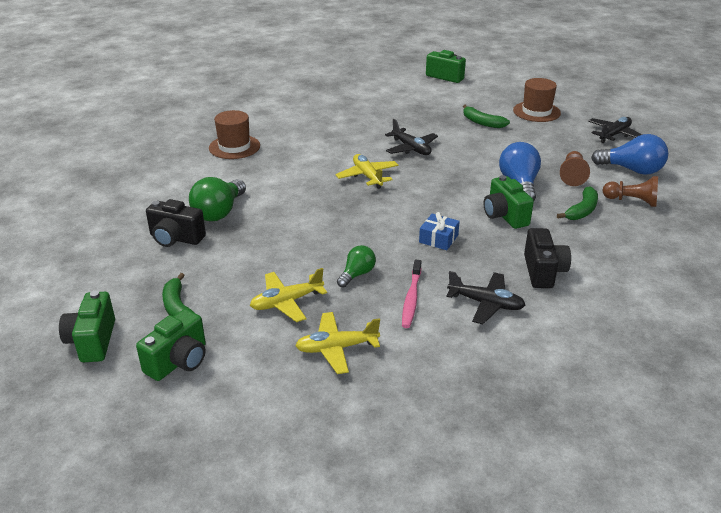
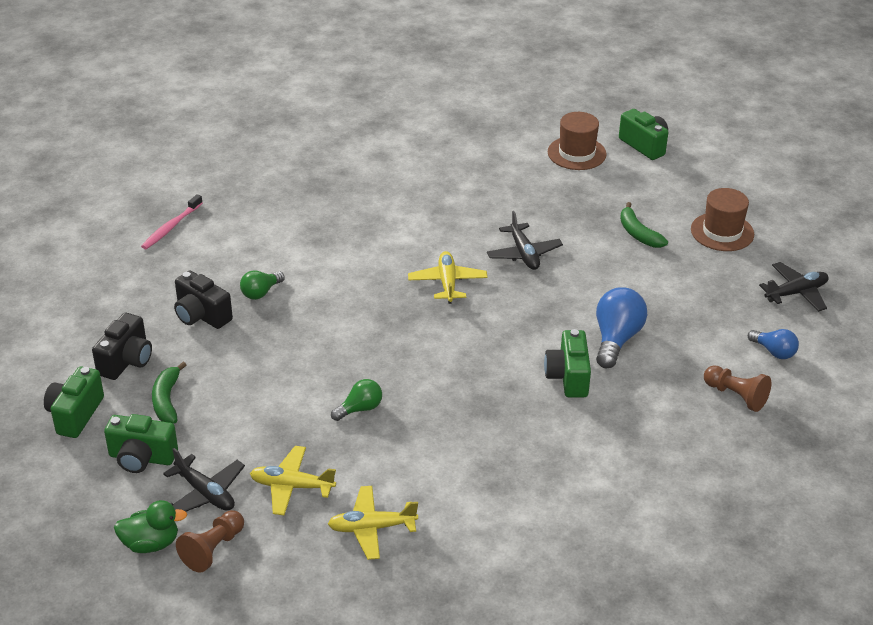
camera: 20 degrees right, 5 degrees up
(179, 361) = (142, 458): green camera -> green camera turned 45 degrees clockwise
(219, 212) = (261, 292): green light bulb -> green light bulb, size x0.59
(229, 435) = (151, 543): none -> green duck
(234, 147) = (321, 203): brown hat -> brown hat (576, 153)
(287, 302) = (272, 422): yellow plane -> yellow plane (372, 528)
(411, 298) = (397, 452): pink toothbrush -> pink toothbrush (171, 227)
(438, 239) = (473, 387): blue gift -> none
(486, 303) = (470, 480): black plane -> black plane (205, 493)
(543, 271) = (559, 459): black camera -> black camera (126, 361)
(572, 176) = (691, 342): brown pawn -> brown pawn (213, 549)
(582, 210) = (665, 393): green banana -> none
(632, 170) = (774, 352): blue light bulb -> blue light bulb, size x0.59

